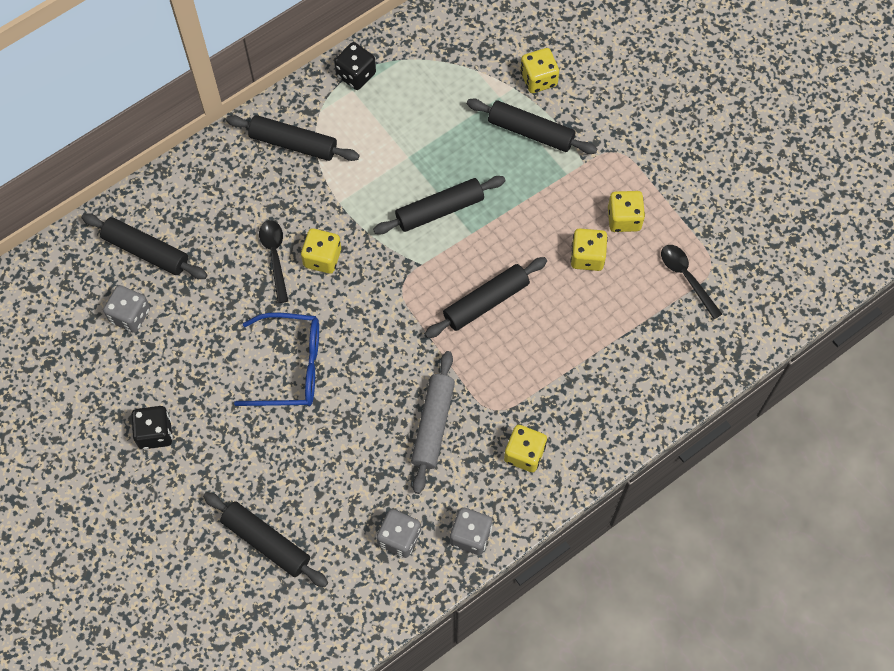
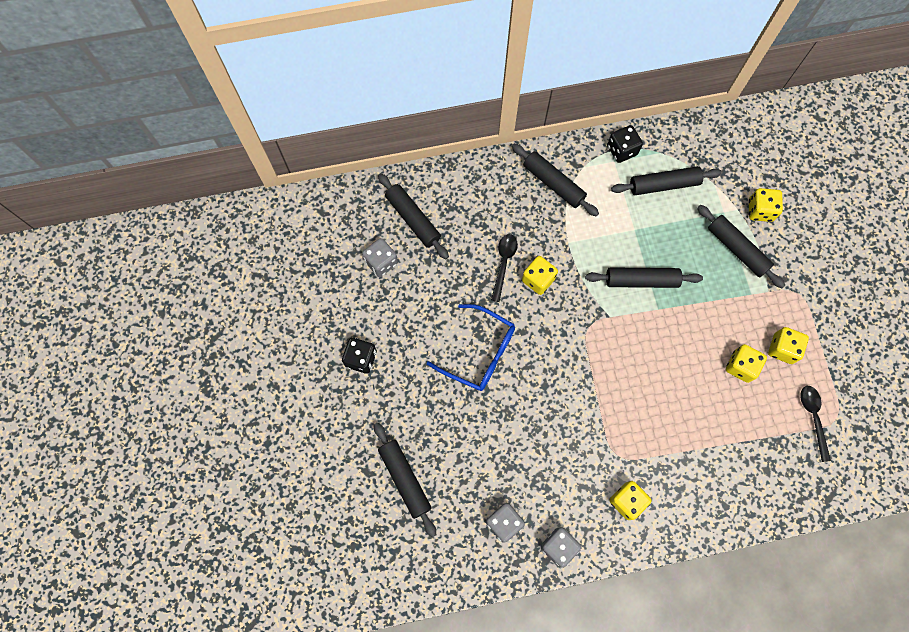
camera: 25 degrees right, 5 degrees up
(433, 425) = (566, 446): grey rolling pin -> none
(486, 302) = (647, 367): black rolling pin -> black rolling pin (664, 185)

